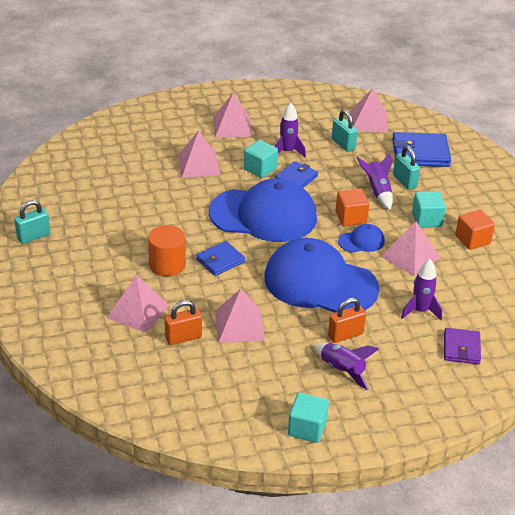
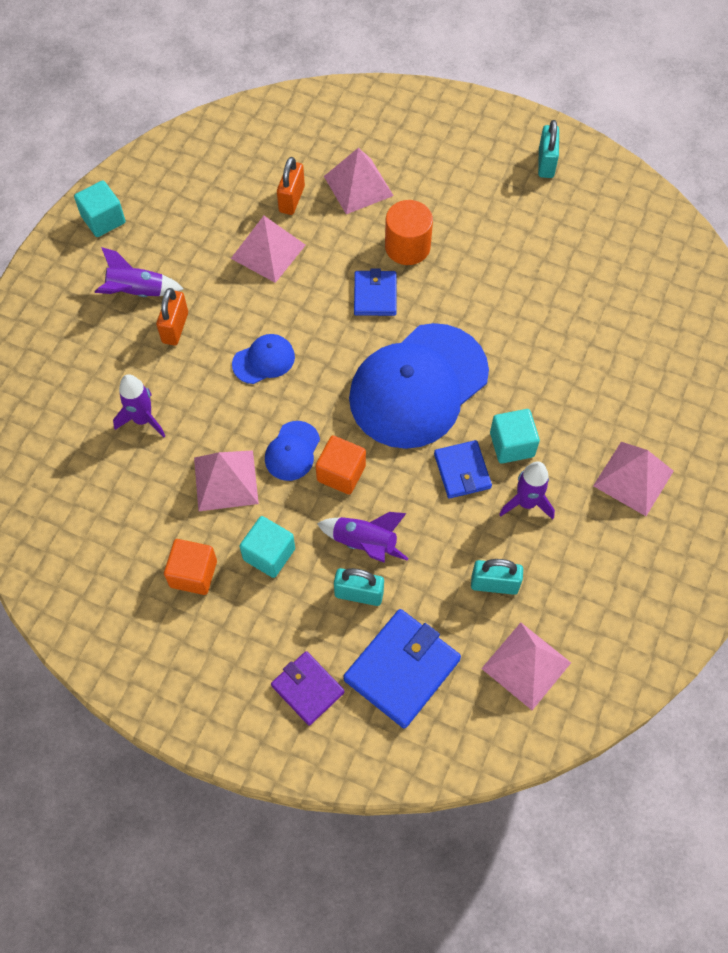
camera: 130 degrees right, 25 degrees up
(198, 165) = (570, 384): pink pyramid -> none
(320, 283) = (264, 360): blue cap -> blue cap, size x0.43
(461, 348) = (64, 413): purple wallet -> purple wallet (307, 689)

